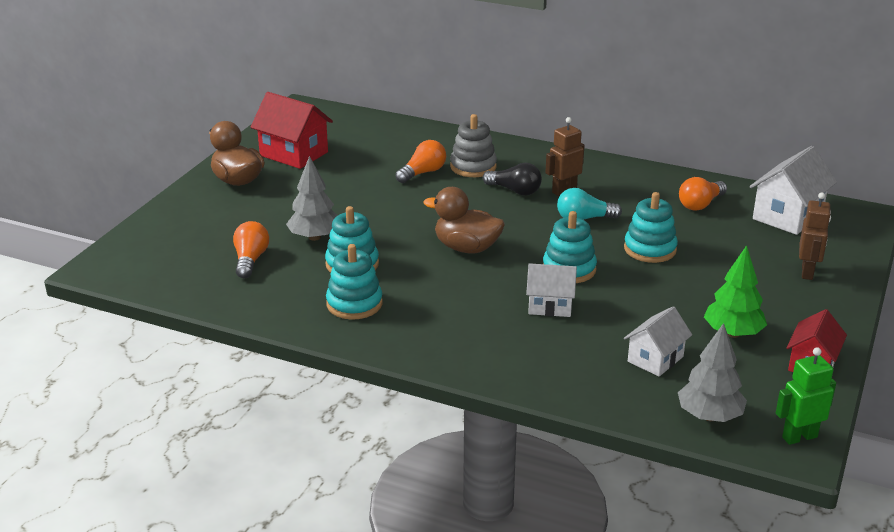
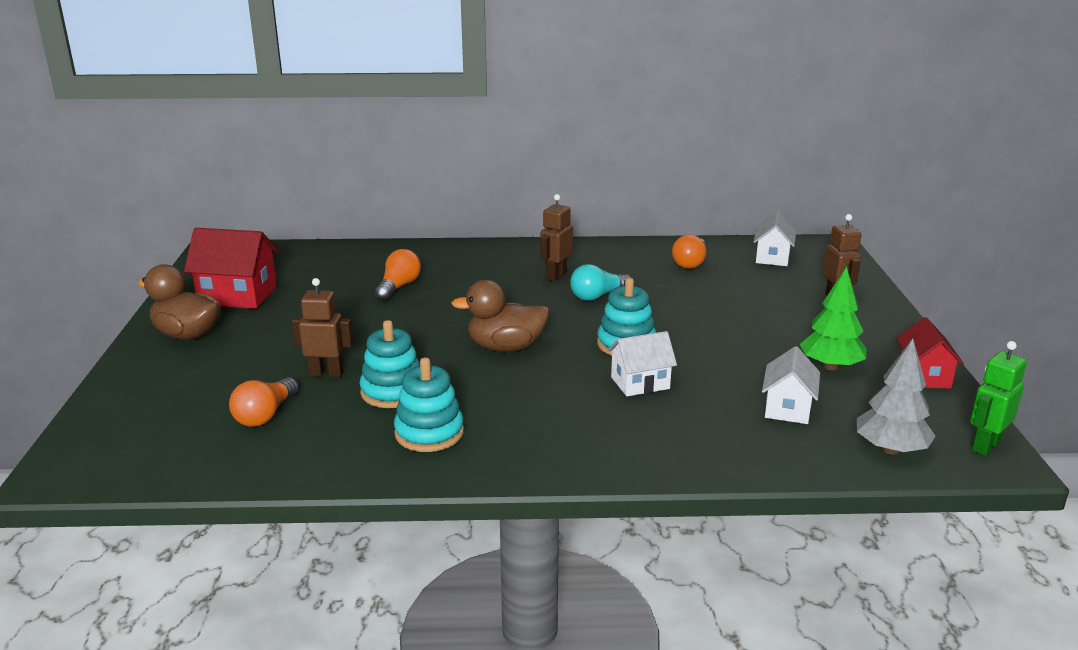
camera: 25 degrees left, 5 degrees down
(250, 260) = (265, 415): orange light bulb -> orange light bulb turned 135 degrees counterclockwise
(314, 237) = (326, 373): grey tree -> brown robot
(473, 167) = (447, 272): grey stacking toy -> none
(515, 191) = (508, 285): black light bulb -> none
(650, 249) = (684, 310): turquoise stacking toy -> none
(787, 216) = (772, 257): white house -> white house, size x0.64

